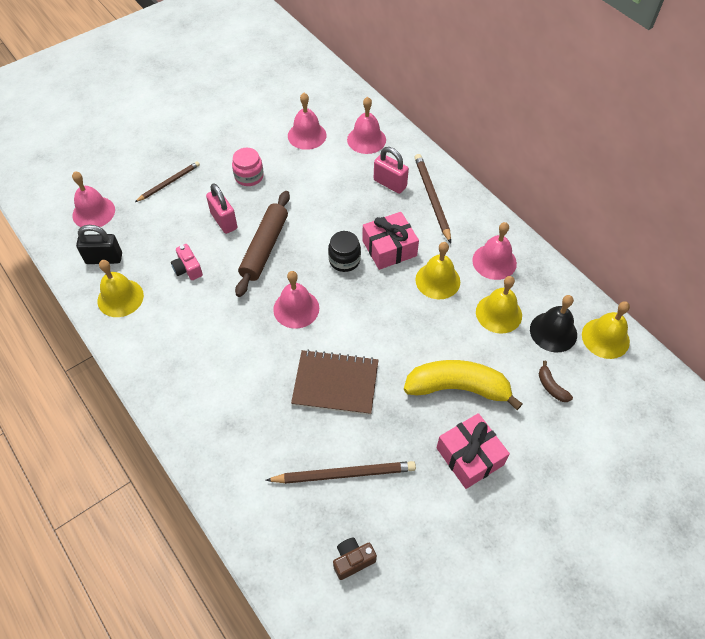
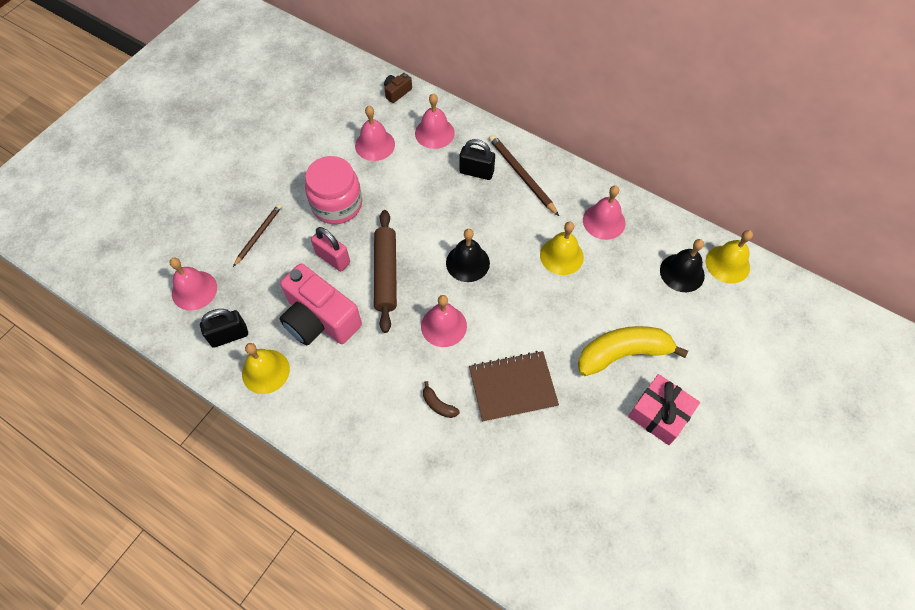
camera: 20 degrees left, 5 degrees up
(188, 269) = (320, 319): pink camera -> pink camera, size x2.31
(249, 176) = (337, 204): pink jar -> pink jar, size x1.70
(344, 260) = (467, 262): black jar -> black bell
(344, 474) = (558, 470): brown pencil -> none
(353, 560) = (600, 547): brown camera -> brown camera (397, 92)
(389, 248) = (504, 238): pink gift -> none
(390, 183) = (476, 172): pink padlock -> black padlock
(498, 313) = (628, 270): yellow bell -> none
(551, 386) = (701, 325): brown banana -> brown banana (438, 405)

